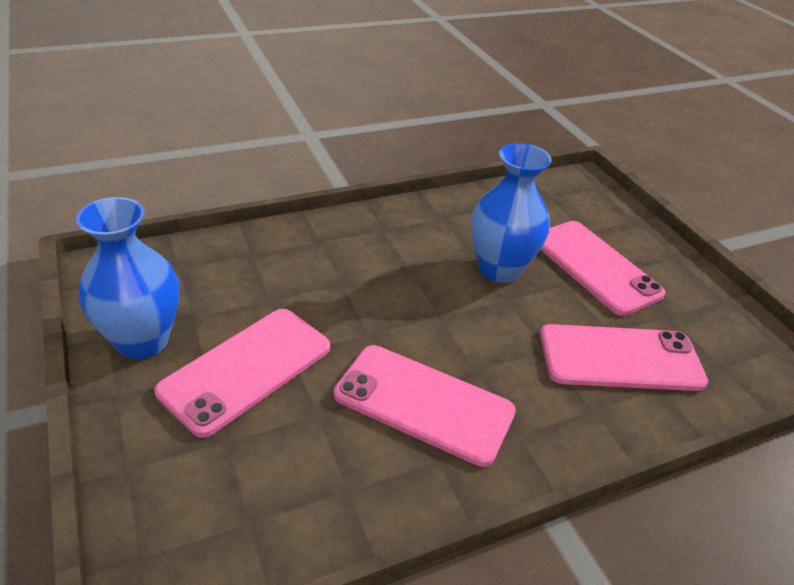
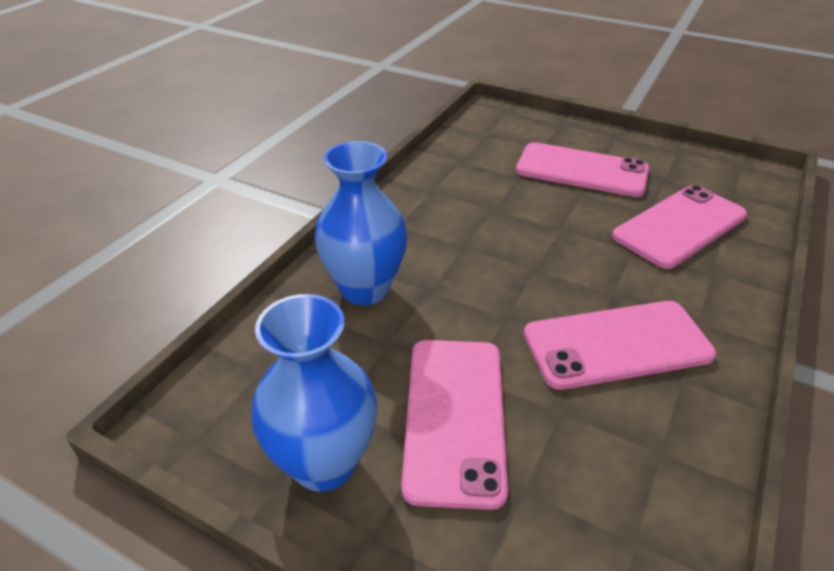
camera: 35 degrees left, 0 degrees up
(499, 269) = (526, 208): blue vase -> blue vase (365, 289)

